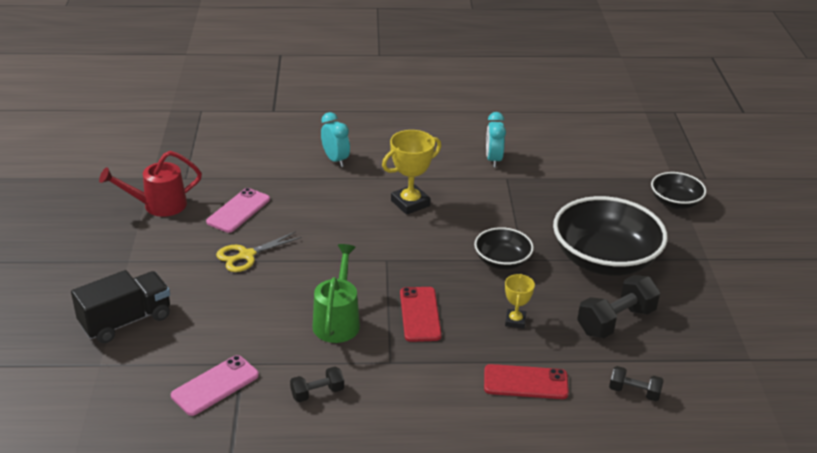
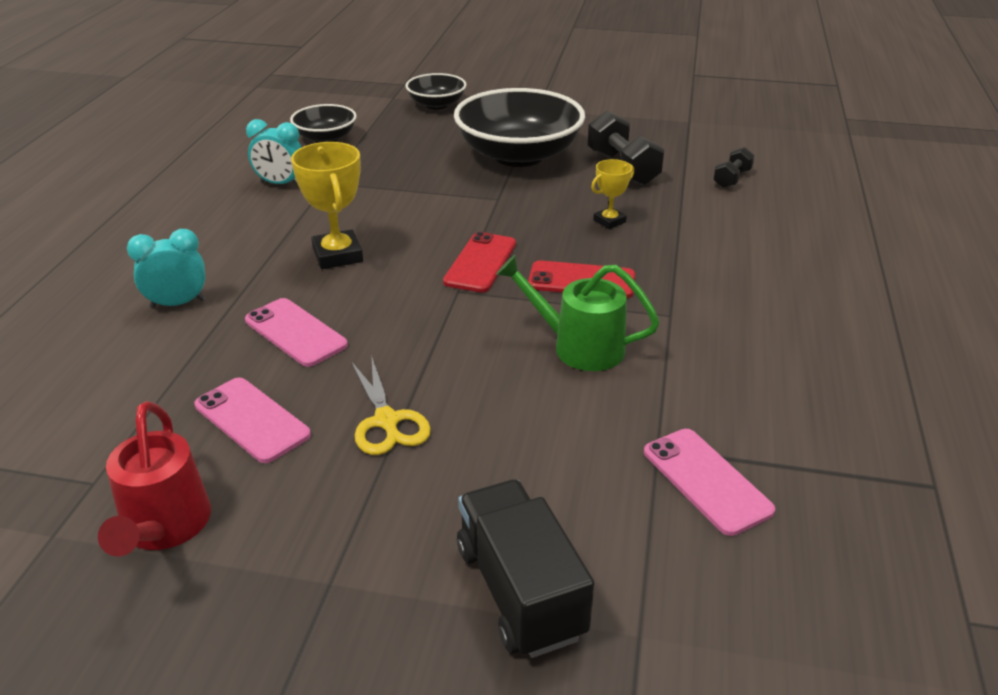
camera: 75 degrees left, 0 degrees up
(317, 393) = (726, 380): black dumbbell -> none
(319, 206) = (295, 333): none -> pink phone
(502, 261) = (496, 211): black bowl -> black bowl (326, 138)
(515, 321) = (609, 221): yellow trophy -> yellow trophy turned 60 degrees counterclockwise
(525, 382) = (714, 232): red phone -> red phone (480, 263)

